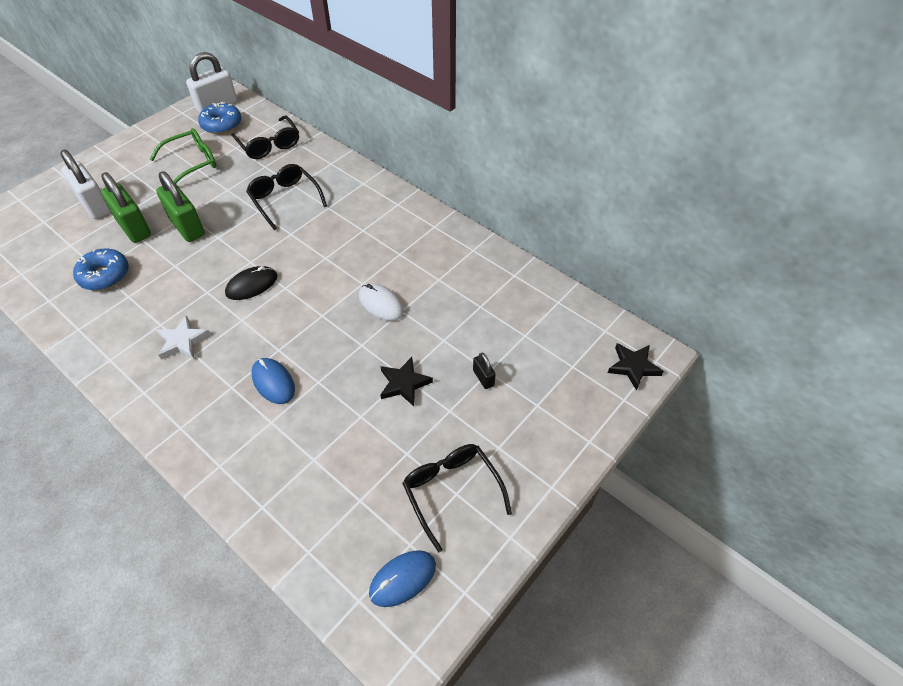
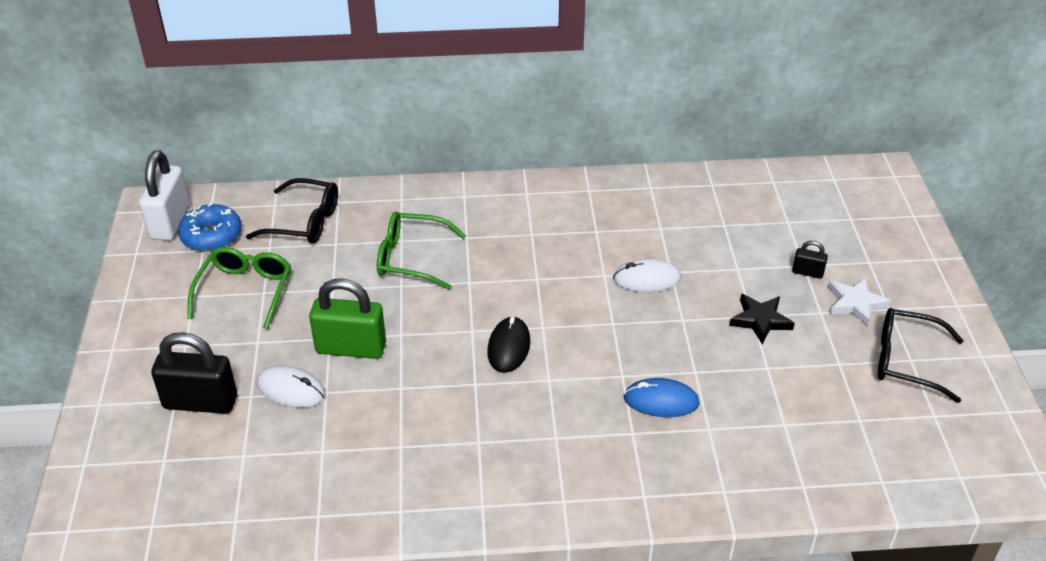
camera: 45 degrees left, 10 degrees down
(95, 205) = (200, 402): white padlock -> black padlock
(105, 275) = (340, 449): blue donut -> none
(134, 228) = (291, 389): green padlock -> white mouse
(183, 341) = (526, 436): white star -> white star (855, 304)
(285, 199) = (411, 258): black glasses -> green glasses
(403, 579) = (964, 439): blue mouse -> none
(633, 367) = (887, 190): black star -> none

